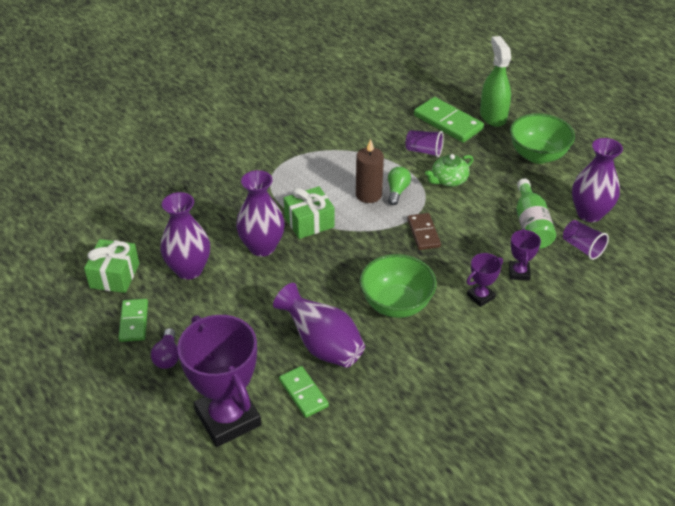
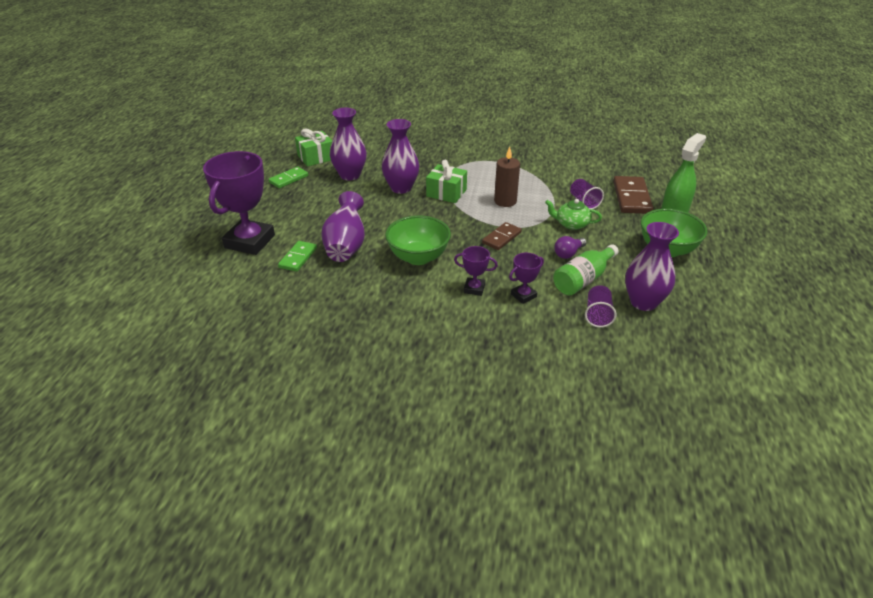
camera: 50 degrees right, 5 degrees down
(167, 356) = (275, 201): purple light bulb -> purple light bulb (568, 253)
(397, 191) = (526, 210): green light bulb -> none
(448, 122) = (632, 197): green domino -> brown domino

